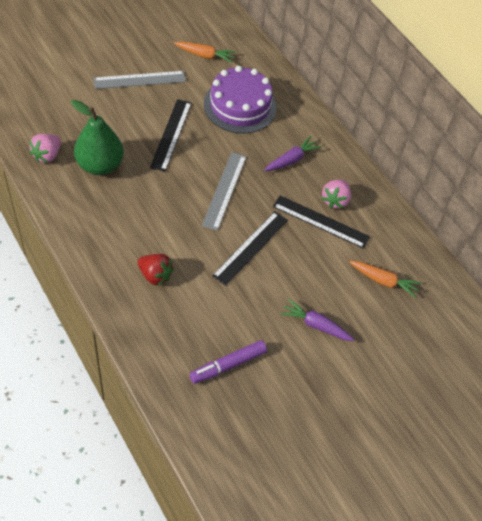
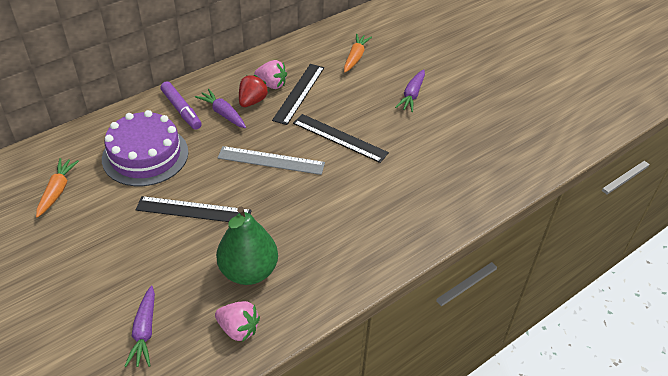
camera: 90 degrees left, 10 degrees down
(59, 104) = (144, 331): none -> purple carrot
(140, 80) = (99, 250): grey ruler -> none
(155, 275) = (391, 204): red strawberry -> red strawberry (252, 101)
(228, 365) = (470, 146): purple marker -> purple marker (181, 110)

